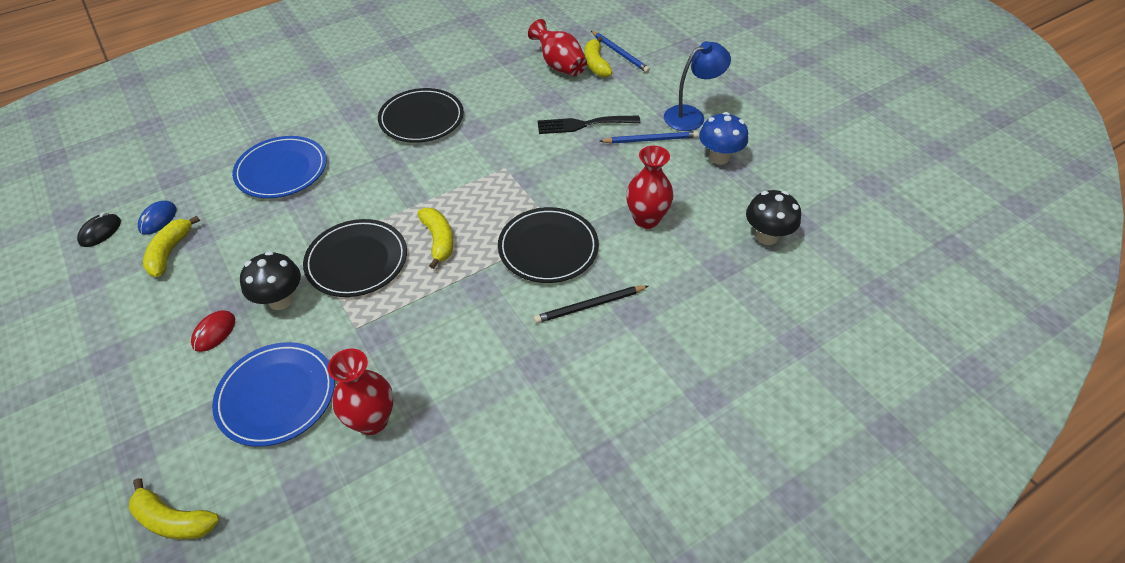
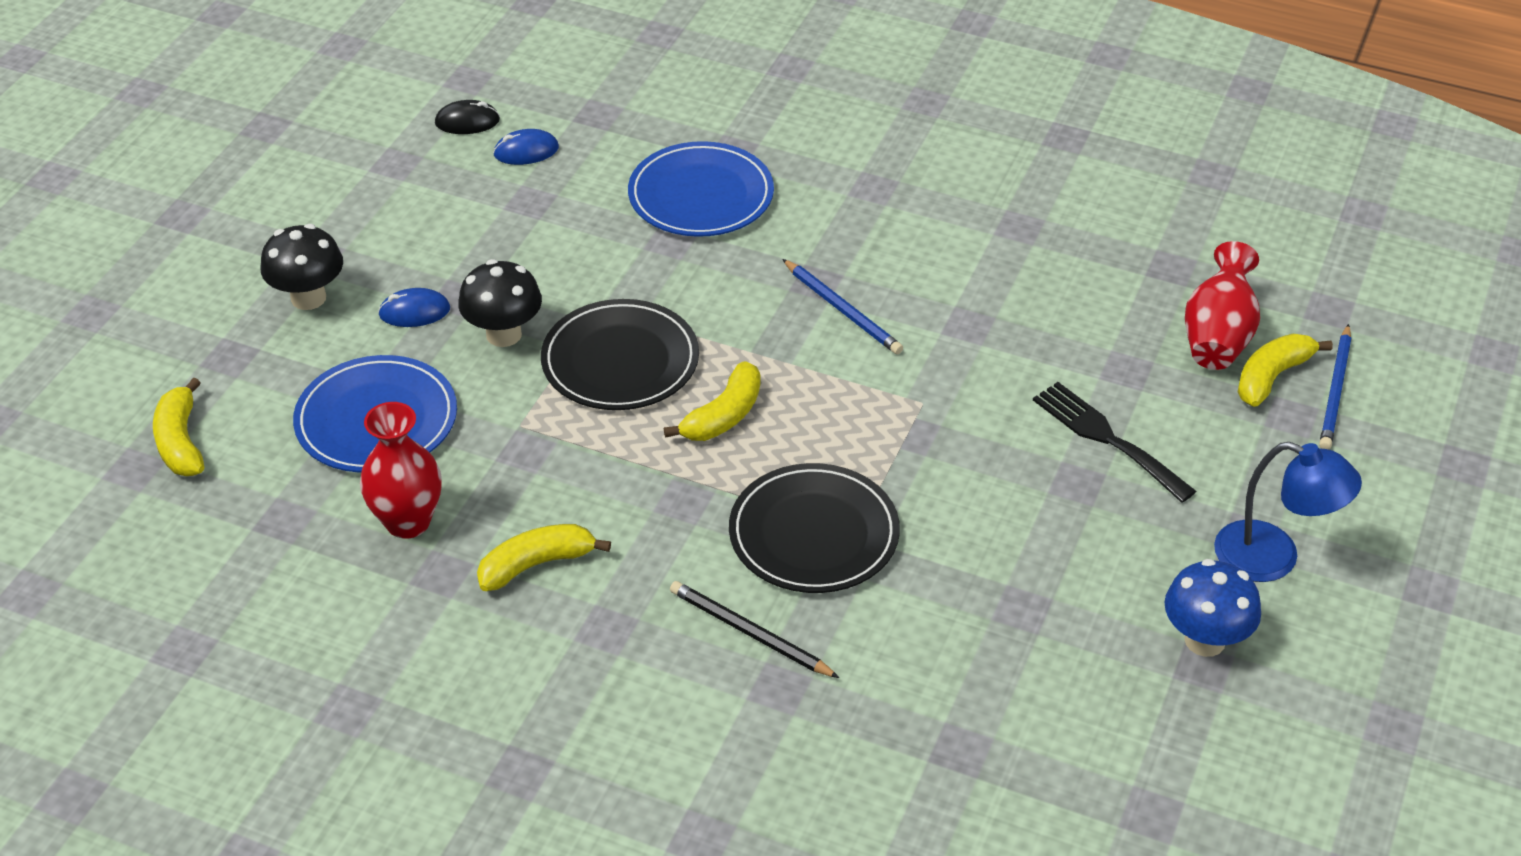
camera: 55 degrees right, 5 degrees down
(170, 252) = (489, 196): yellow banana -> yellow banana (536, 564)
(214, 332) = (414, 312): red mouse -> blue mouse
(421, 119) = (931, 261): black plate -> none
(646, 219) = (973, 615): red vase -> none
(650, 140) = (1157, 535): blue pencil -> blue pencil (843, 310)
(766, 236) = (1078, 780): black mushroom -> black mushroom (308, 298)

